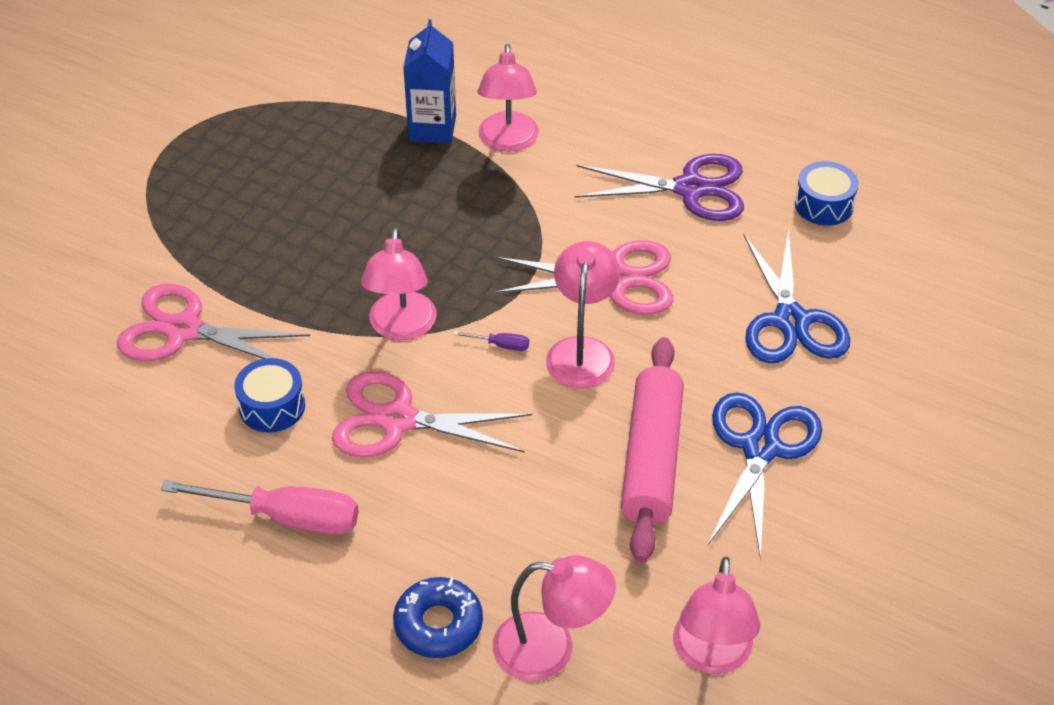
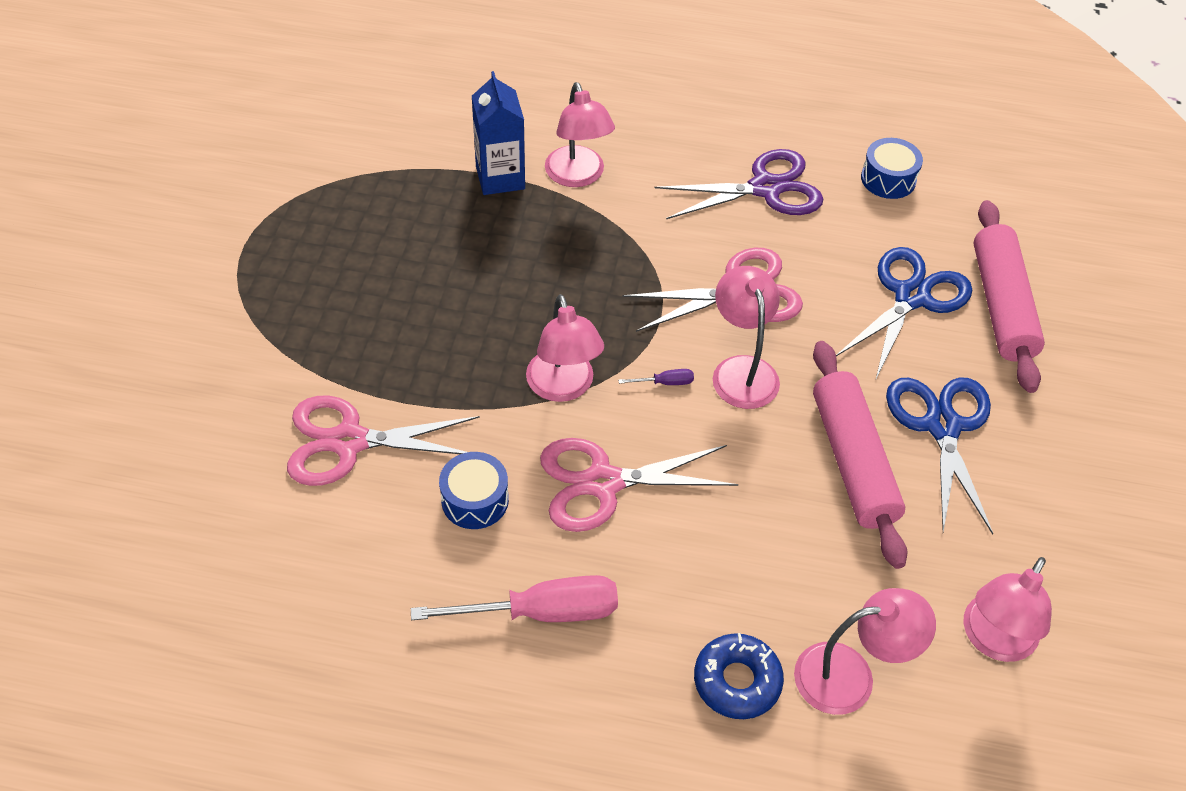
camera: 20 degrees left, 5 degrees up
(711, 656) = (993, 640): pink lamp -> pink lamp turned 45 degrees clockwise
(791, 321) = (911, 297): blue scissors -> blue scissors turned 120 degrees counterclockwise
(883, 349) = (1001, 305): none -> pink rolling pin

